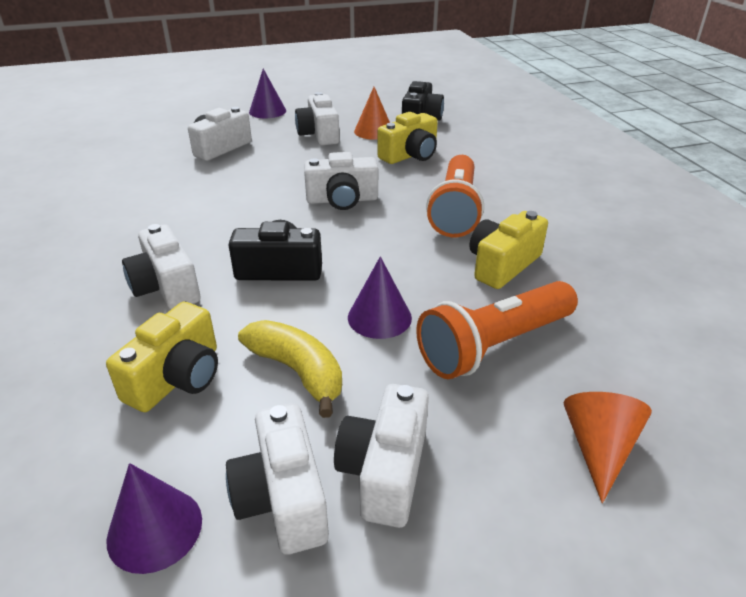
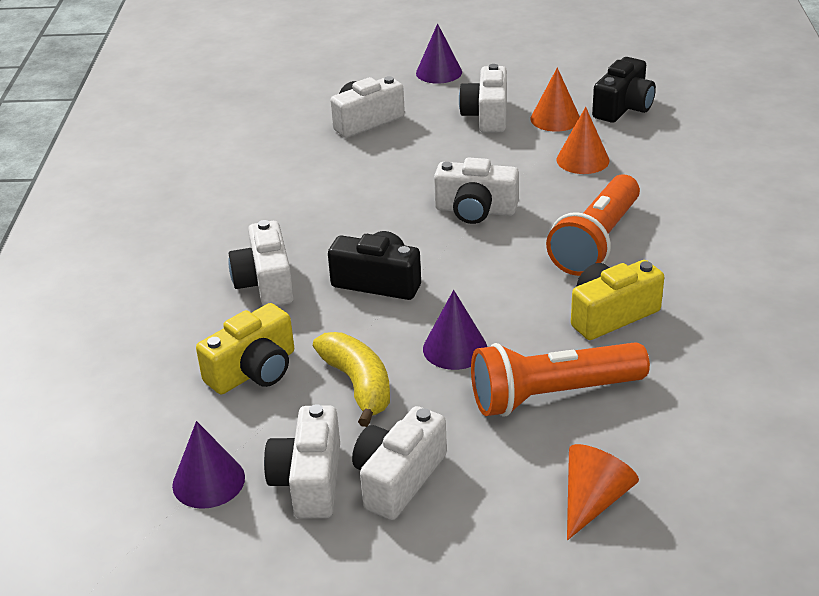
camera: 20 degrees right, 0 degrees up
(410, 155) = (582, 160): yellow camera -> orange cone

